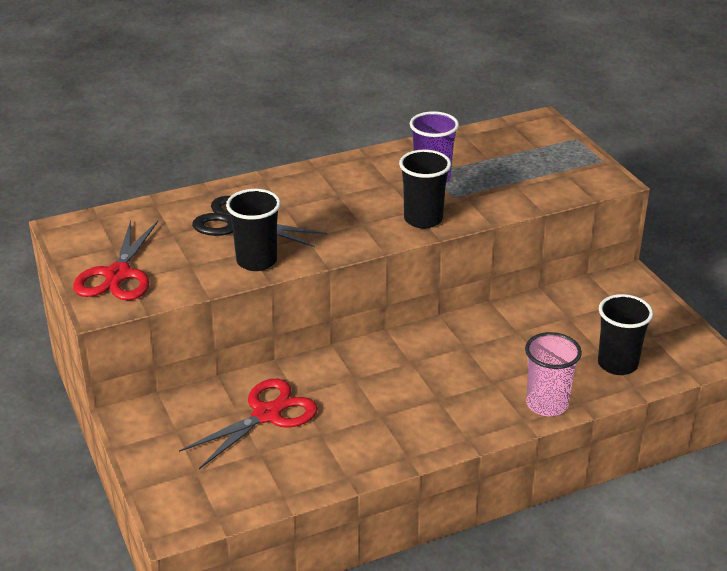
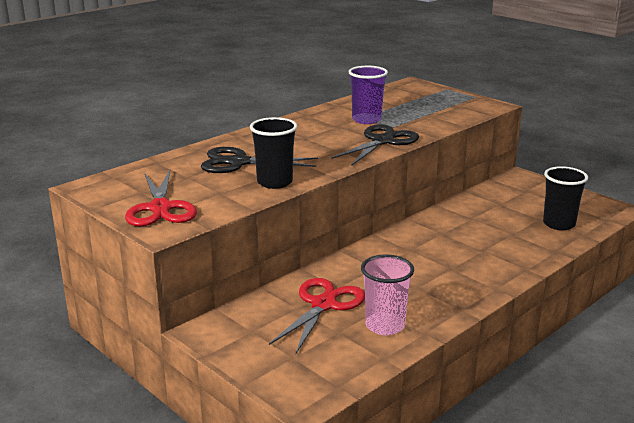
camera: 20 degrees left, 10 degrees down
(423, 219) = (382, 141): black cup -> black scissors
(547, 404) = (533, 256): pink cup -> pink cup (385, 325)

